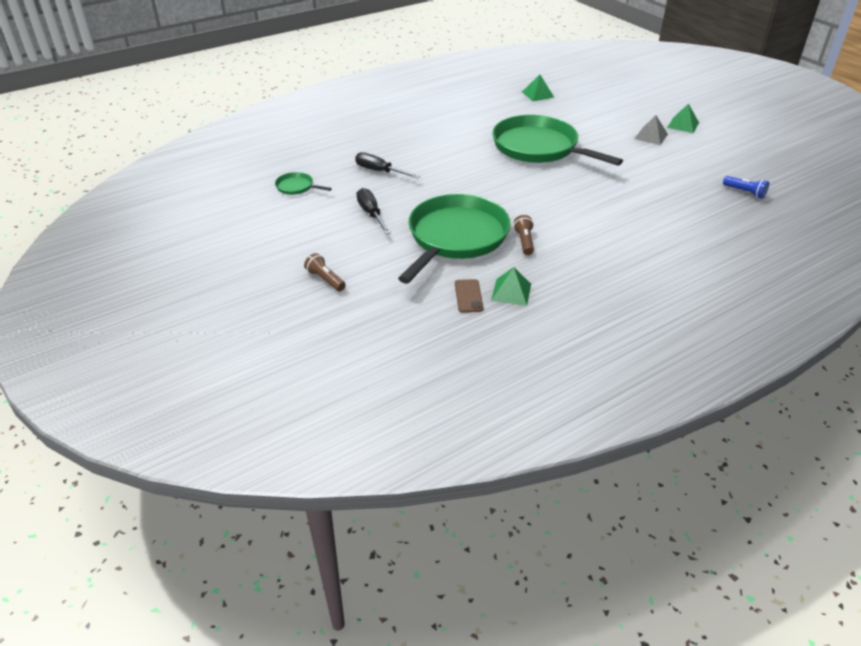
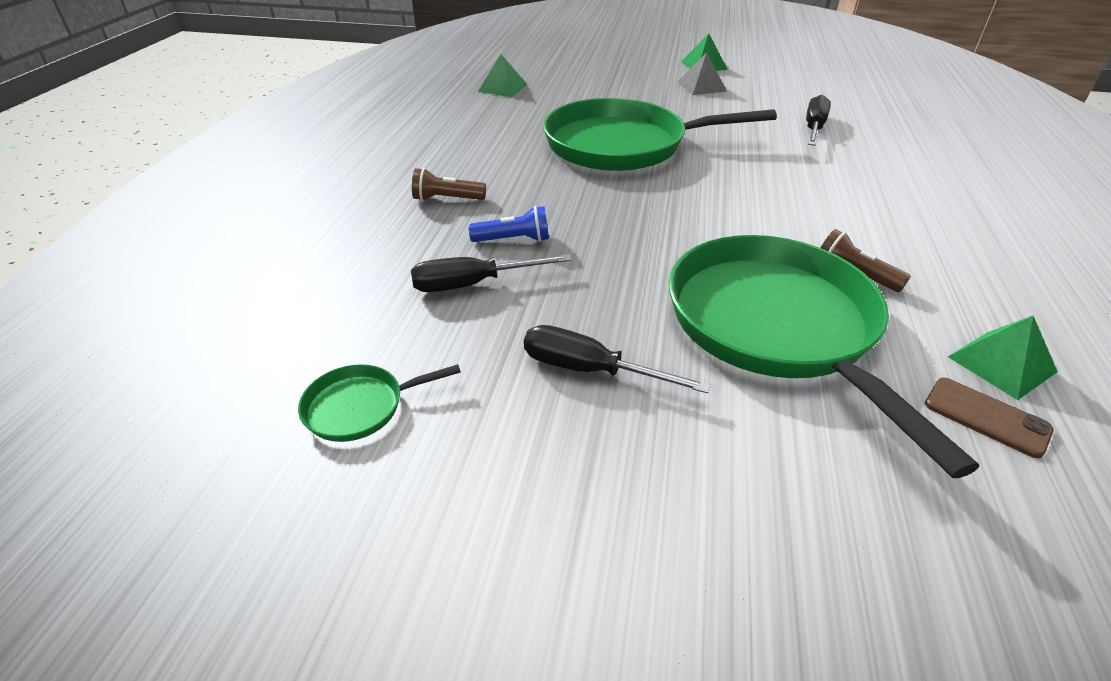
camera: 45 degrees left, 0 degrees up
(325, 279) = (767, 592): brown flashlight -> brown flashlight (447, 199)
(662, 184) = (813, 128): none -> black screwdriver
(745, 192) = (884, 104): blue flashlight -> blue flashlight (514, 240)

